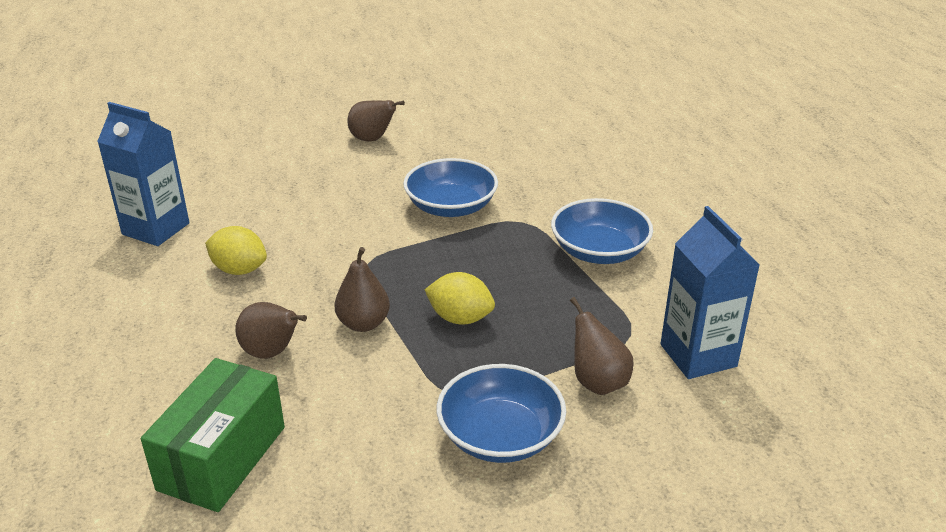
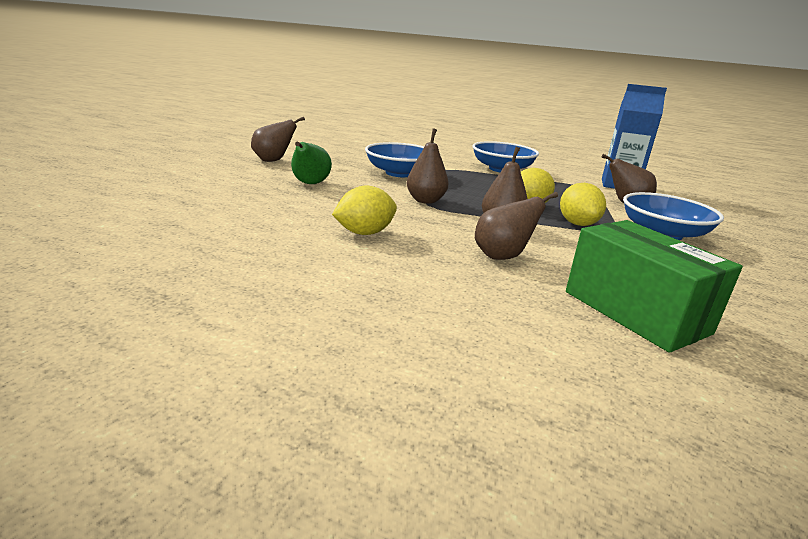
camera: 55 degrees left, 10 degrees down
(156, 229) = (230, 238): blue carton -> none
(330, 189) = (310, 184): none -> green pear
(376, 258) = (425, 200): none -> brown pear
(441, 367) = (577, 224): none -> yellow lemon

